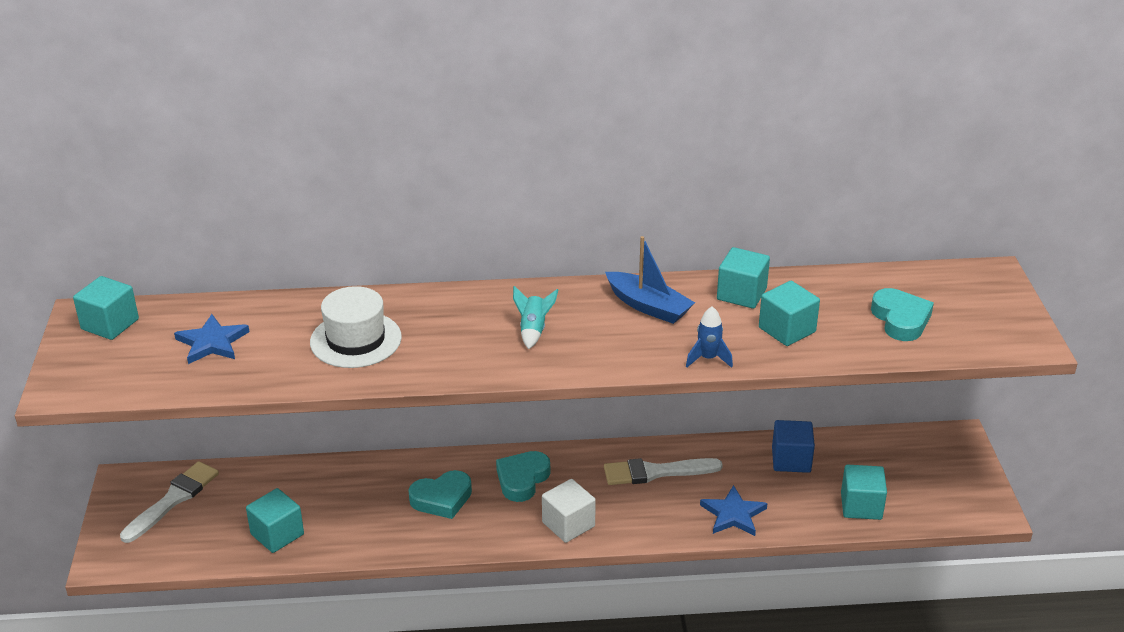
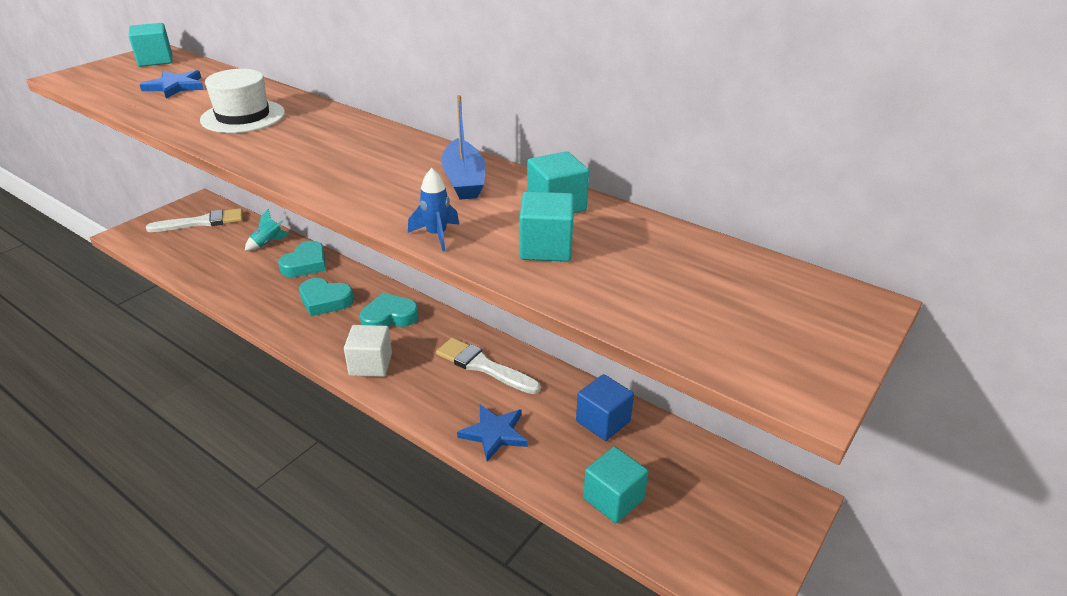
camera: 40 degrees right, 0 degrees up
(277, 534) = (213, 268): turquoise cube -> none
(533, 330) = (353, 158): turquoise rocket -> turquoise rocket (268, 243)
(900, 319) = (677, 293): turquoise heart -> turquoise heart (306, 264)

